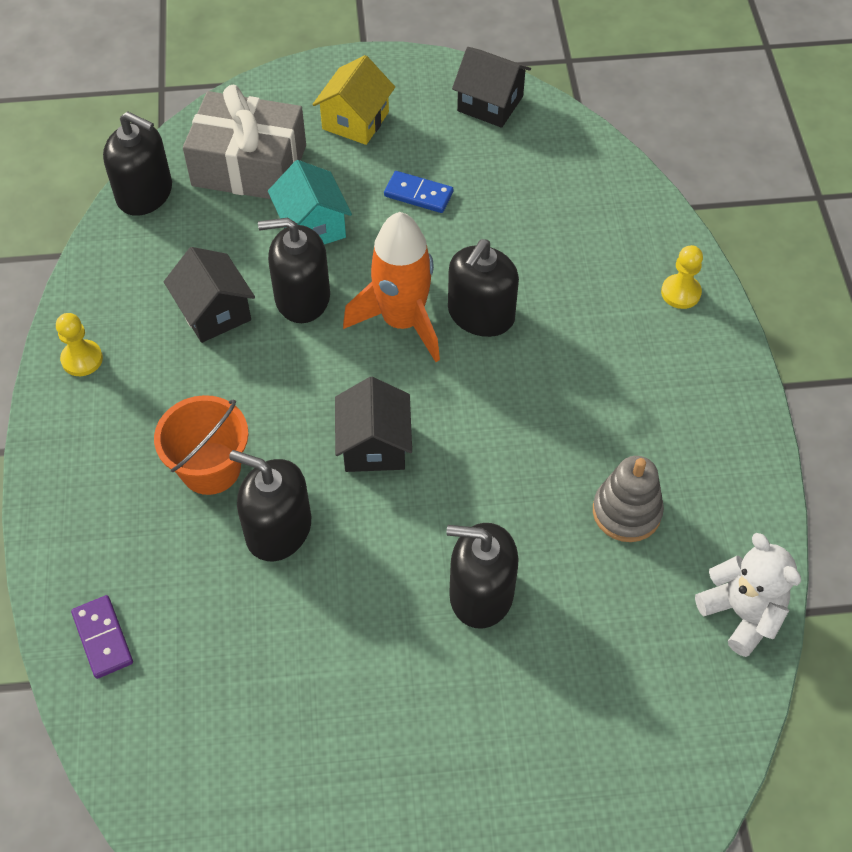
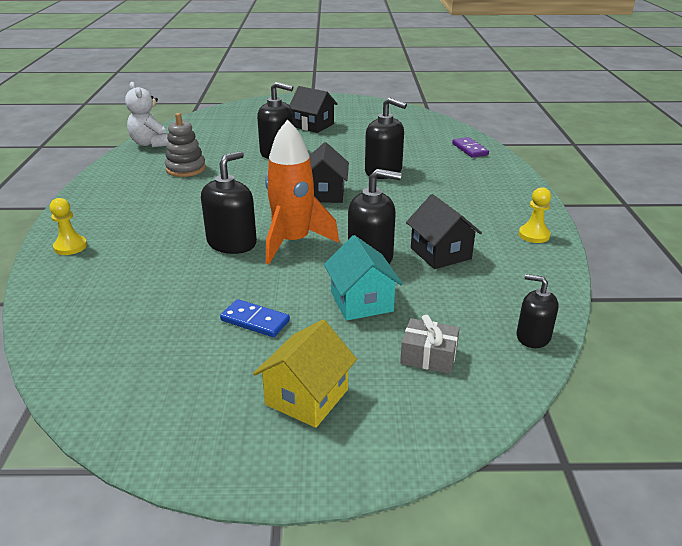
camera: 175 degrees left, 25 degrees down
(145, 193) = (533, 336): black soap dispenser -> black soap dispenser, size x0.62
(210, 468) = (427, 190): orange bucket -> none
(249, 165) = (429, 356): grey gift -> grey gift, size x0.47
(490, 104) = (137, 407): black house -> black house (313, 125)

